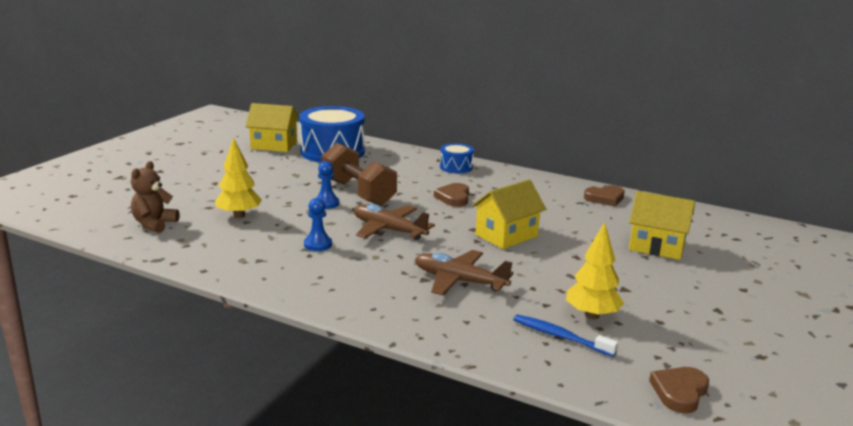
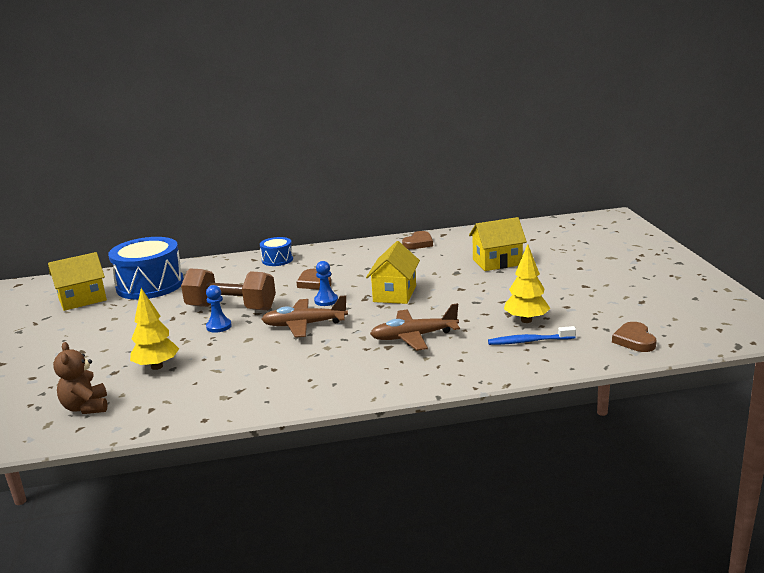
camera: 35 degrees left, 0 degrees up
(318, 244) = (267, 358): blue pawn -> blue pawn (326, 300)

